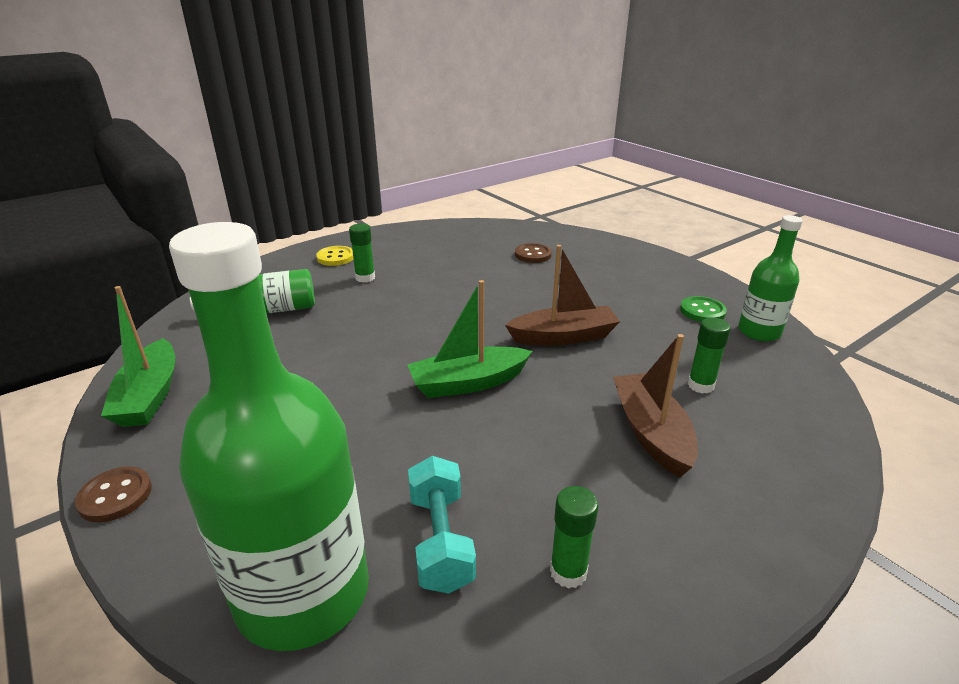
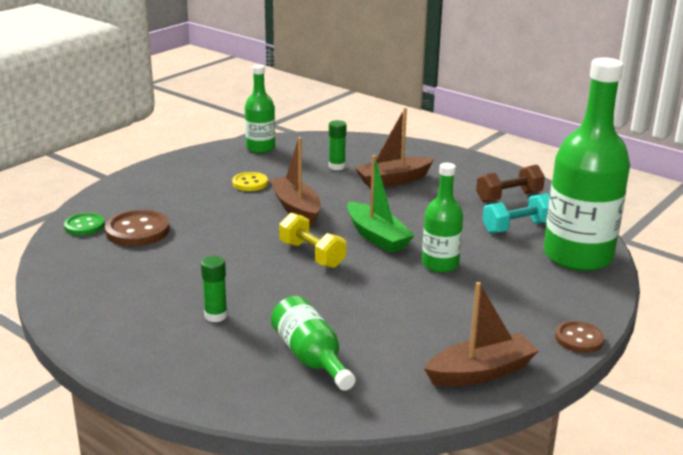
camera: 105 degrees left, 5 degrees down
(150, 395) = (480, 372): green boat -> brown boat
(335, 257) = (163, 349): yellow button -> yellow button (250, 183)
(372, 419) = (440, 264): none -> green bottle
(445, 333) = (312, 255): none -> yellow dumbbell
(533, 255) = (137, 231): brown button -> brown button, size x1.59
(568, 572) = (508, 197): green glue stick -> brown dumbbell
(702, 311) = (236, 163): green button -> green button (84, 226)

